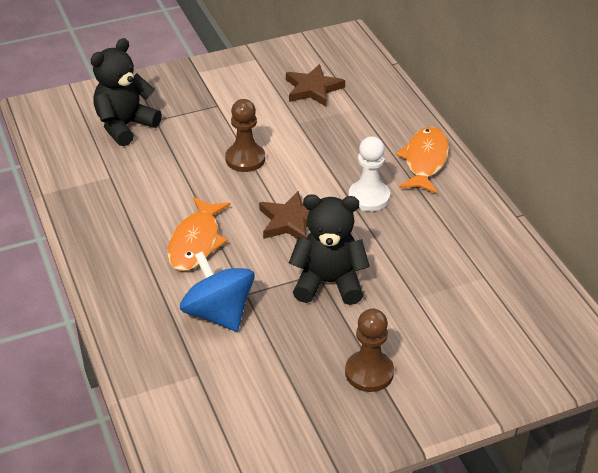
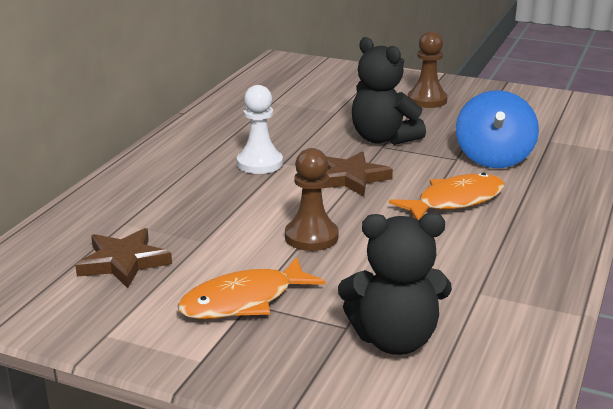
camera: 135 degrees left, 15 degrees down
(425, 161) = (166, 162): orange fish -> orange fish (243, 301)

